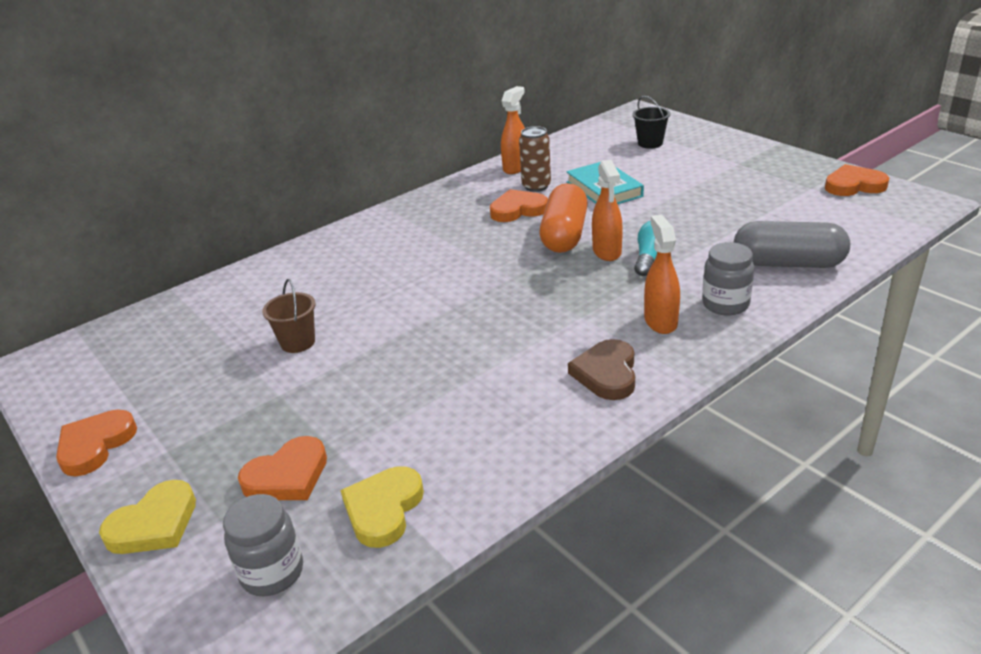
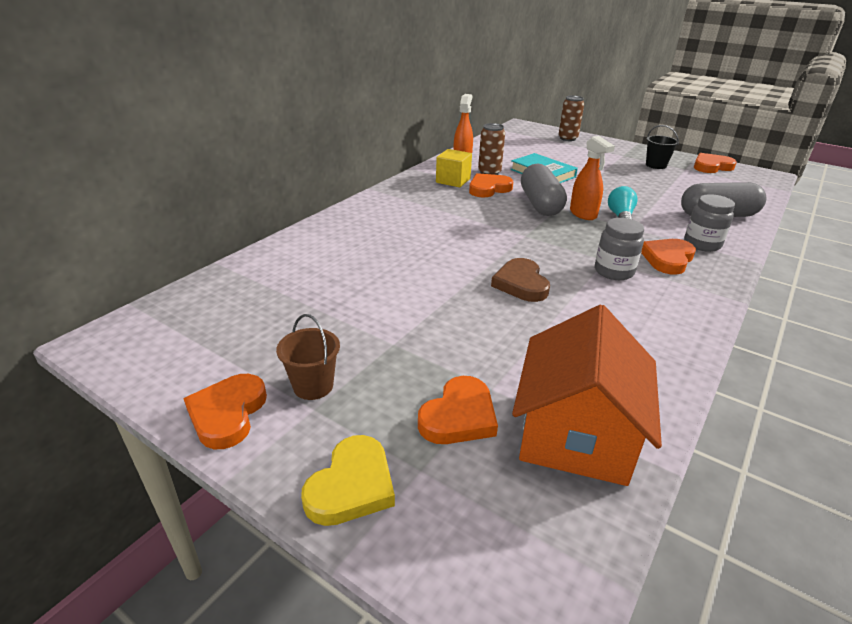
camera: 20 degrees left, 0 degrees up
(272, 573) = (517, 515): grey jar -> grey jar (613, 271)
(298, 342) = (378, 298): brown bucket -> brown bucket (313, 386)
(383, 509) = (576, 434): yellow heart -> orange house
(483, 197) = (453, 181): none -> yellow cube
(564, 235) = (540, 204): orange capsule -> grey capsule
(606, 374) = (663, 299): brown heart -> brown heart (521, 284)
(650, 143) = (549, 144): black bucket -> black bucket (656, 165)
(660, 321) = (667, 259): orange spray bottle -> orange heart
(683, 134) = (567, 138): none -> brown can

